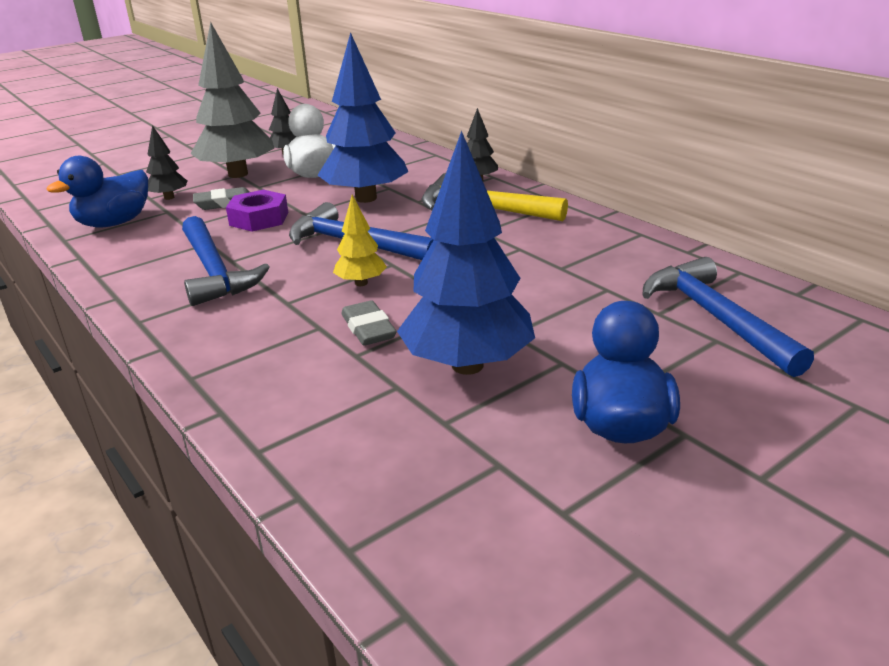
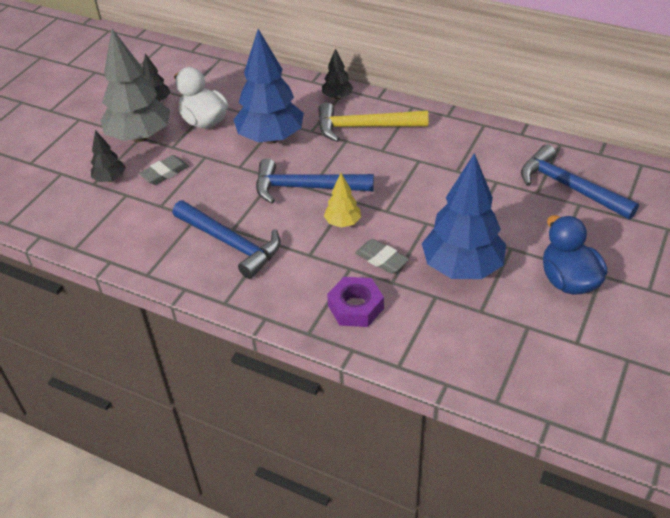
camera: 25 degrees left, 15 degrees up
(114, 223) = (96, 219): blue duck -> none
(259, 219) = (210, 182): purple nut -> purple nut (355, 307)

